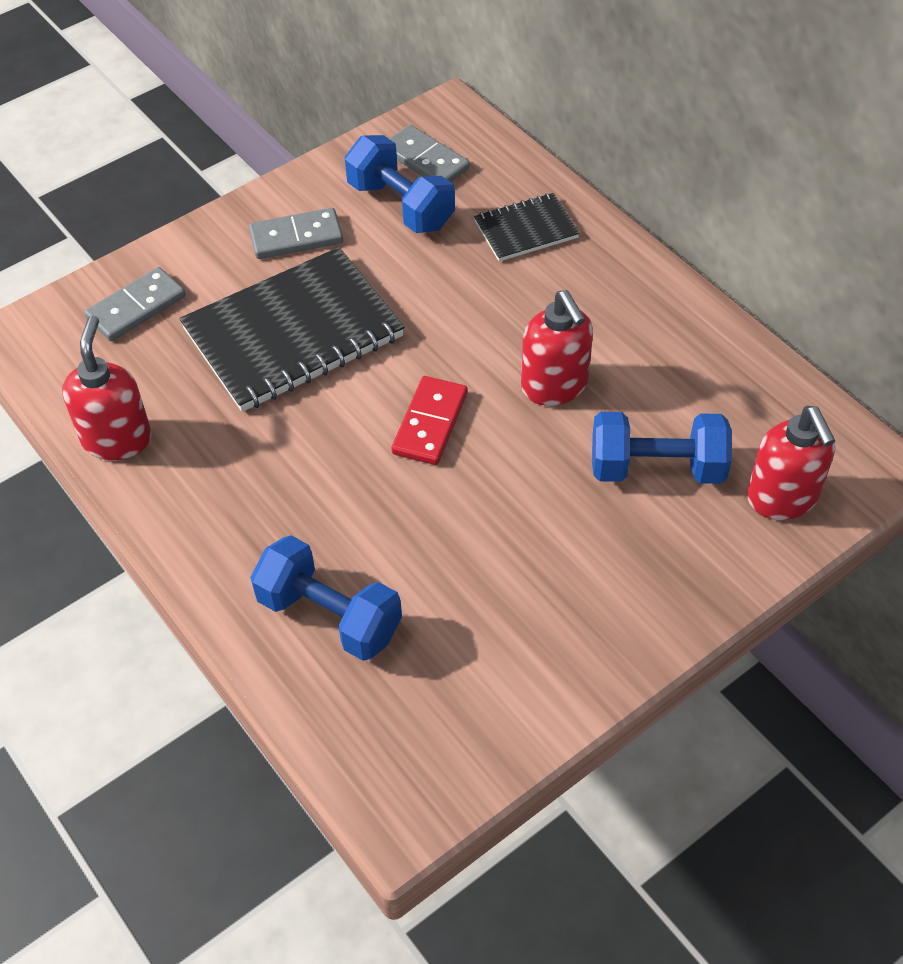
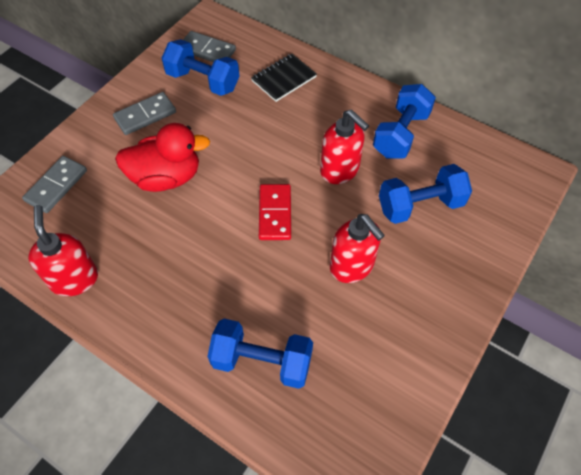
camera: 20 degrees left, 5 degrees up
(293, 333) = (166, 177): black notebook -> red duck
(675, 356) = (400, 134): none -> blue dumbbell
(782, 498) = (497, 204): red soap dispenser -> red soap dispenser (352, 266)

